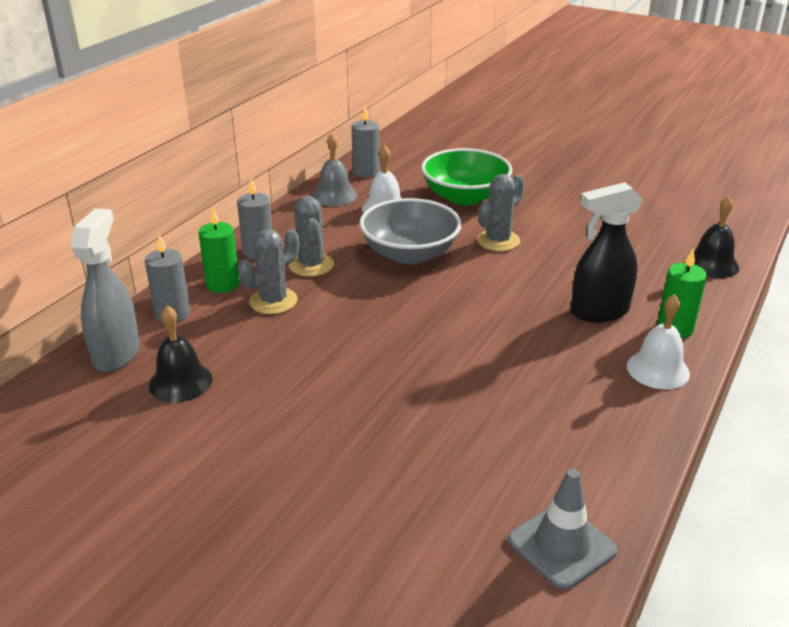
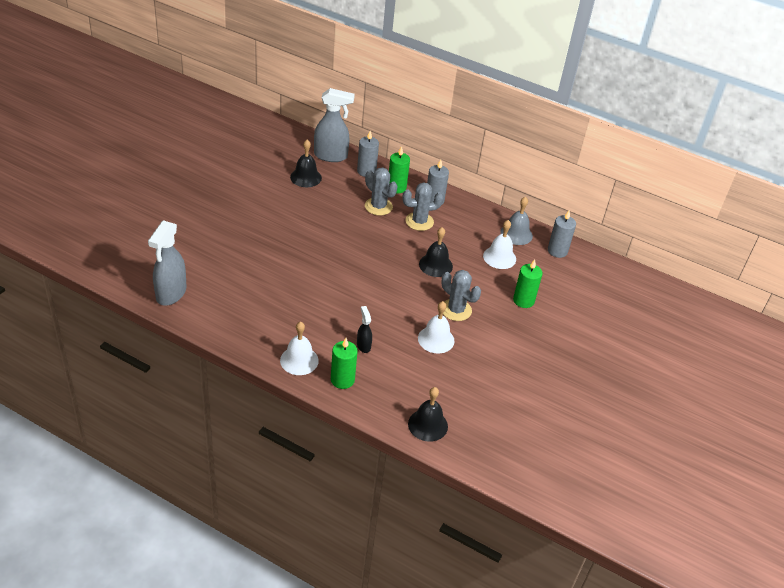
camera: 85 degrees right, 10 degrees up
(410, 253) = (435, 265): grey bowl -> black bell
(465, 197) = (523, 300): green bowl -> green candle
(560, 256) = (436, 339): none -> white bell
(561, 545) = (171, 294): grey traffic cone -> grey spray bottle
(598, 312) = (363, 346): black spray bottle -> black spray bottle, size x0.50

